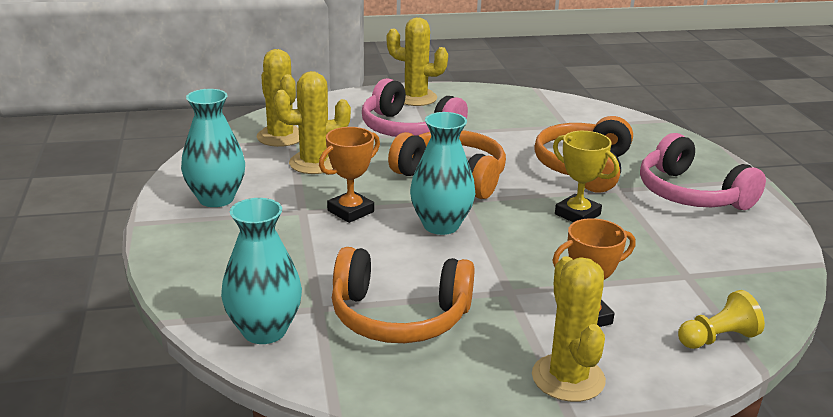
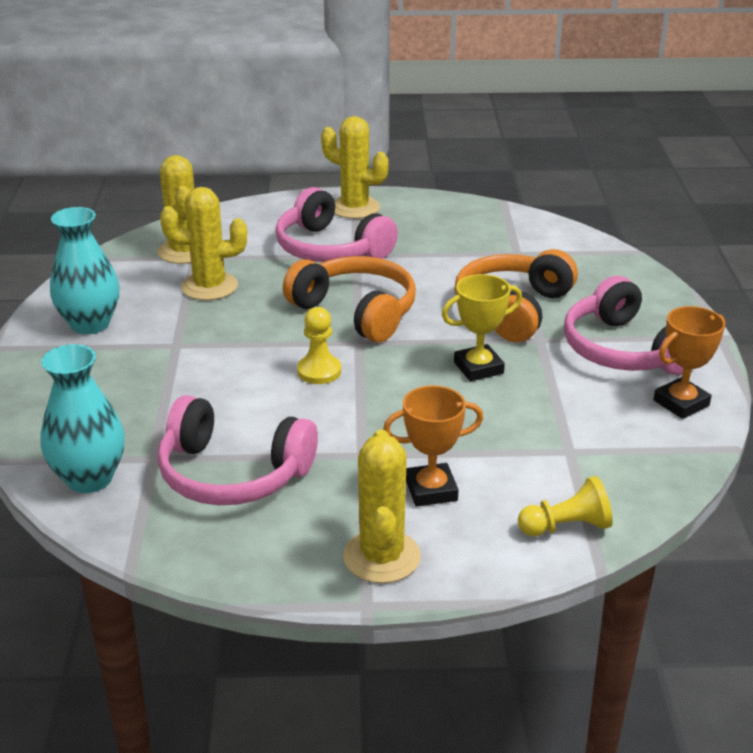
camera: 10 degrees right, 5 degrees up
(350, 211) = (227, 348): orange trophy -> orange trophy (681, 403)
(399, 316) = (232, 474): orange headphones -> pink headphones
(441, 225) = (319, 371): turquoise vase -> yellow pawn
(577, 214) = (478, 368): yellow trophy -> yellow trophy turned 75 degrees counterclockwise

